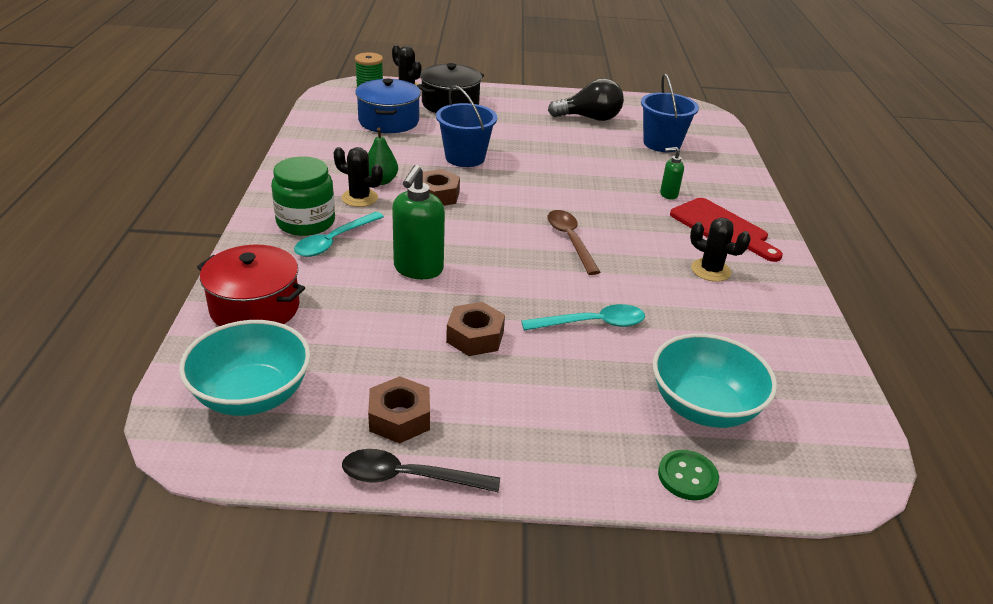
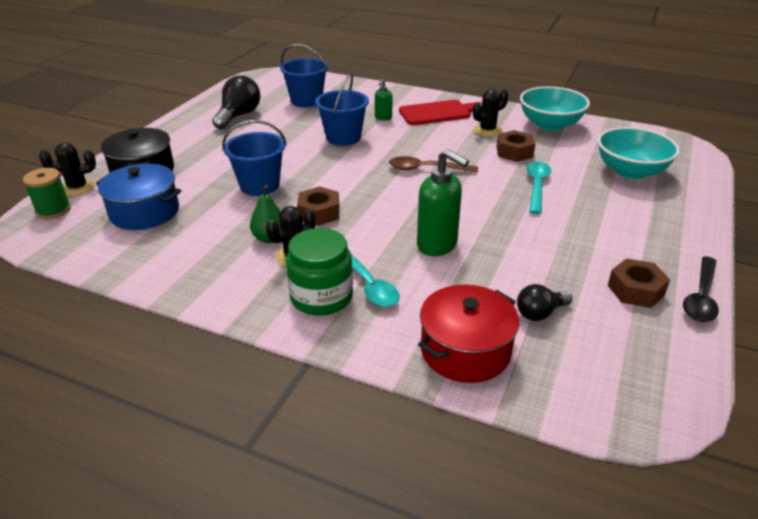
camera: 65 degrees left, 0 degrees up
(252, 395) = (601, 367): turquoise bowl -> turquoise bowl (550, 125)
(328, 348) = (540, 313): none -> black light bulb
(475, 337) = (541, 237): brown nut -> brown nut (514, 152)
(597, 180) = (343, 137): none -> blue bucket
(687, 476) = (693, 193): green button -> none

